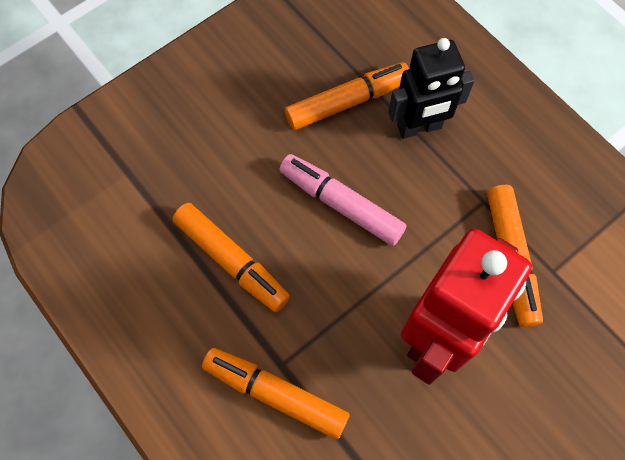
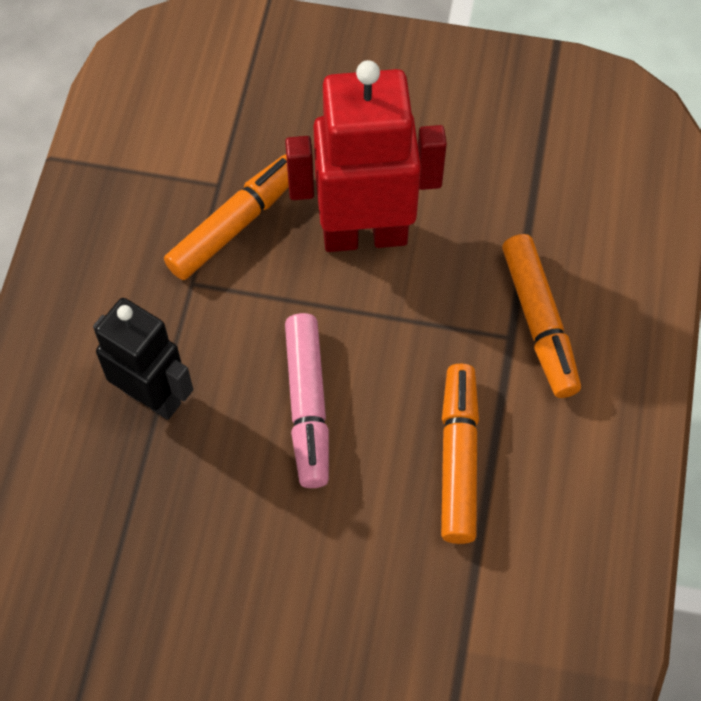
camera: 130 degrees left, 5 degrees down
(347, 102) = (179, 491): orange marker -> none

